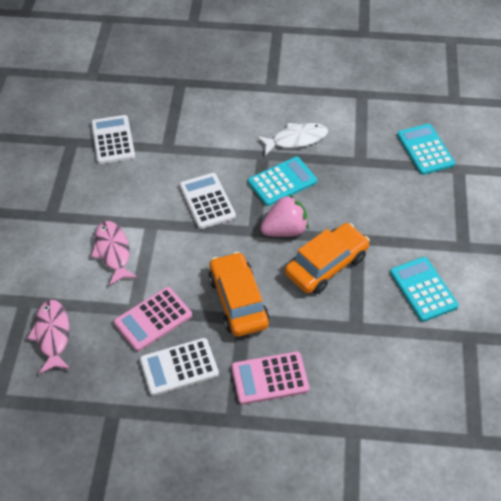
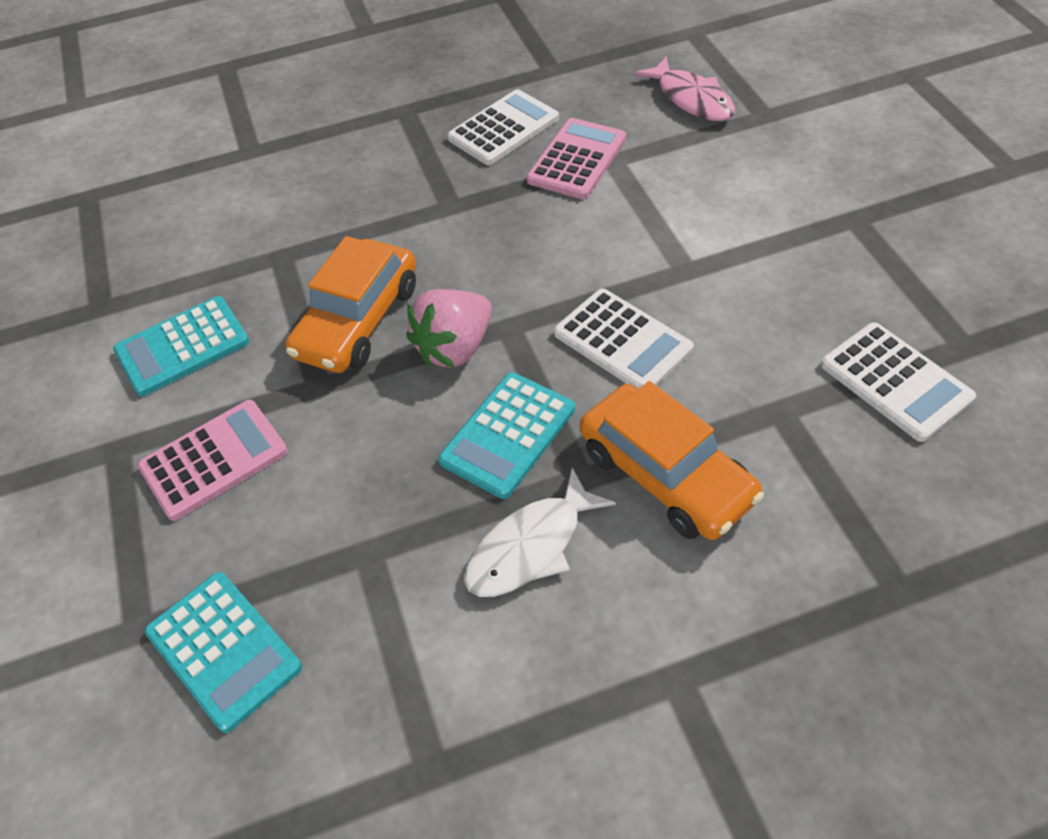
camera: 160 degrees right, 0 degrees up
(113, 252) = (707, 210): pink fish -> none
(238, 301) = (472, 222): orange car -> orange car (666, 474)
(270, 378) = (378, 160): pink calculator -> pink calculator (214, 460)
(423, 289) = (182, 346): turquoise calculator -> turquoise calculator turned 105 degrees clockwise

